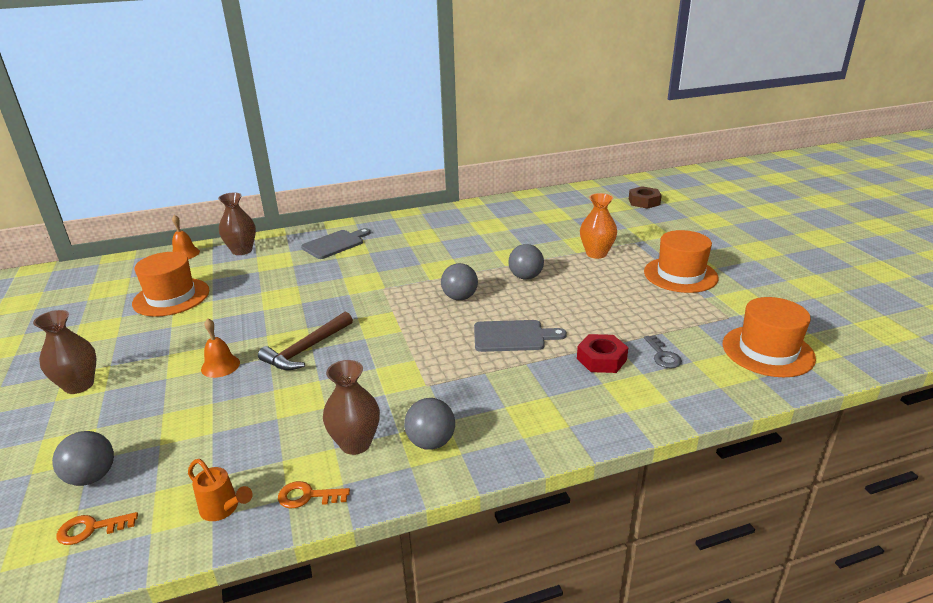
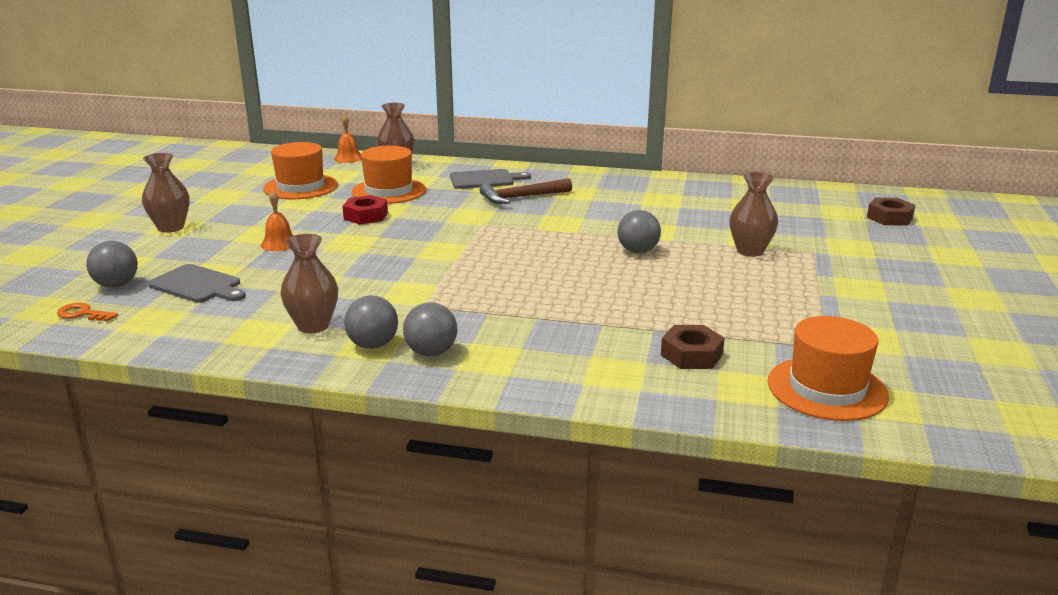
camera: 30 degrees right, 5 degrees down
(223, 509) = (172, 333): orange watering can -> none
(307, 349) = (359, 251): brown hammer -> brown hammer (522, 197)
(307, 496) = (236, 346): orange key -> none
(459, 297) = (545, 250): grey ball -> grey ball (431, 352)
(512, 336) = (554, 294): grey cutting board -> grey cutting board (198, 285)
(596, 254) = (750, 251): orange vase -> brown vase
(601, 359) = (618, 337): red nut -> red nut (366, 216)
(663, 355) = (691, 355): grey key -> brown nut
(680, 275) = (826, 295): orange hat -> orange hat (389, 191)

